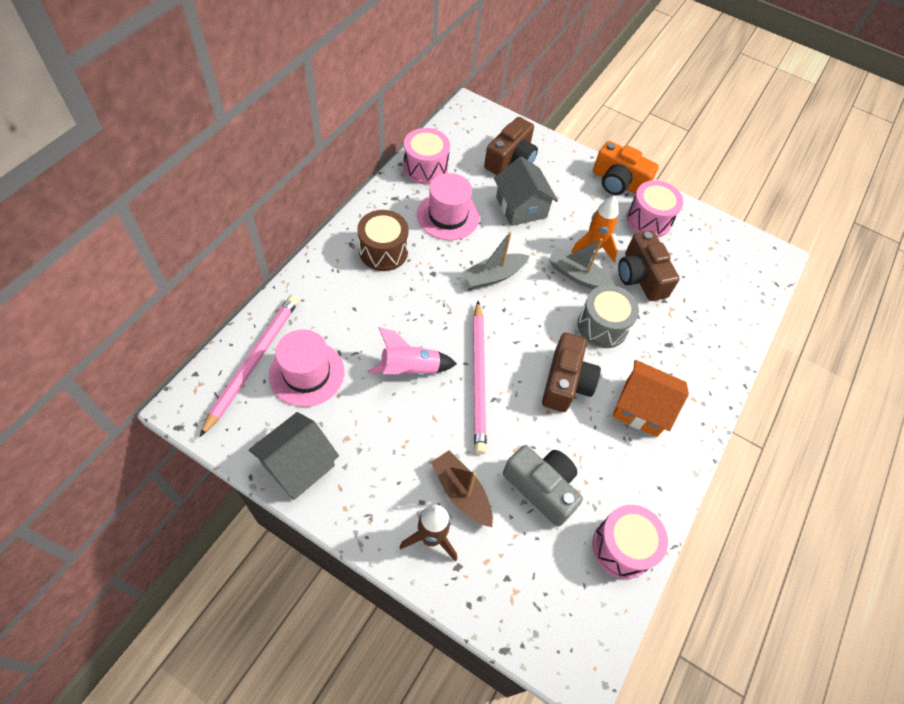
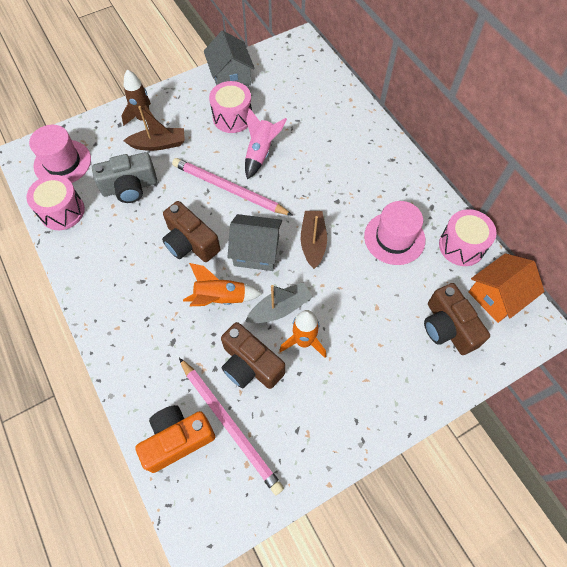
camera: 125 degrees right, 5 degrees up
(253, 362) = (315, 77): pink pencil -> pink pencil (230, 425)
(307, 373) = (290, 99): pink hat -> pink hat (62, 162)
(383, 251) = (375, 177): brown drum -> none
(494, 276) = (313, 242): grey boat -> brown boat
(521, 207) = (380, 303): grey house -> grey house (256, 251)
(602, 326) = (220, 298): grey drum -> orange rocket
(618, 182) = (376, 422): orange camera -> orange camera (177, 439)
(641, 277) = (250, 364): brown camera -> brown camera turned 150 degrees counterclockwise
(641, 407) = (137, 283): orange house -> orange house (497, 296)
(648, 220) = (312, 421): pink drum -> pink drum (232, 117)

